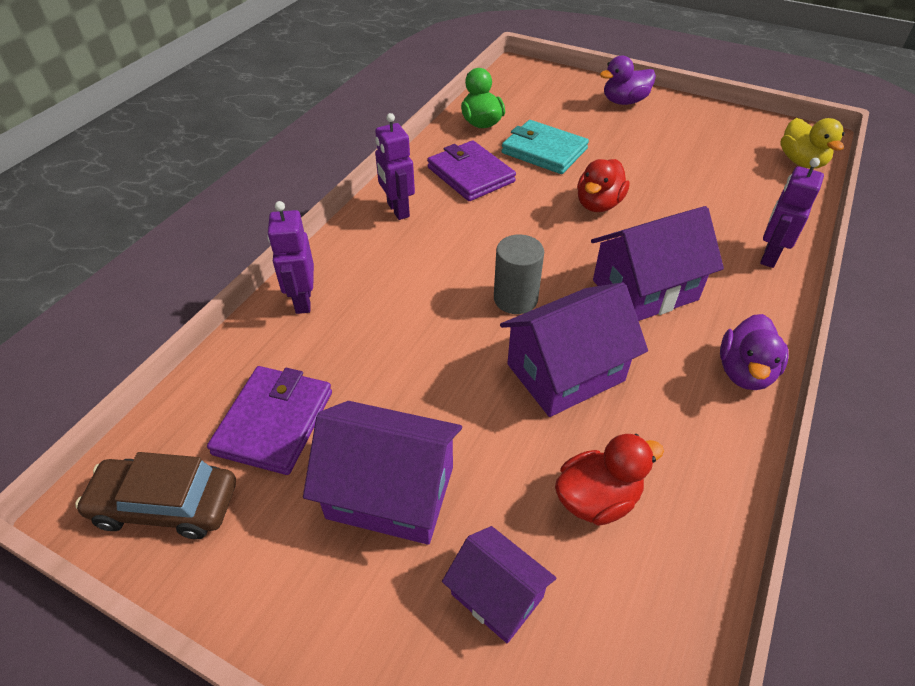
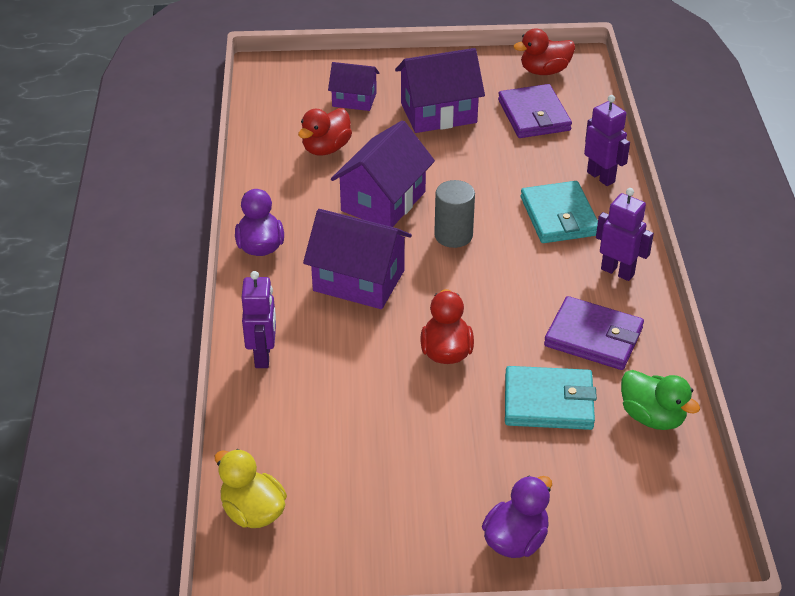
camera: 150 degrees right, 5 degrees down
(166, 504) = (544, 71): brown car -> red duck
(392, 276) = (559, 216): none -> turquoise wallet
(645, 290) = (358, 281): purple house -> purple house turned 75 degrees clockwise

